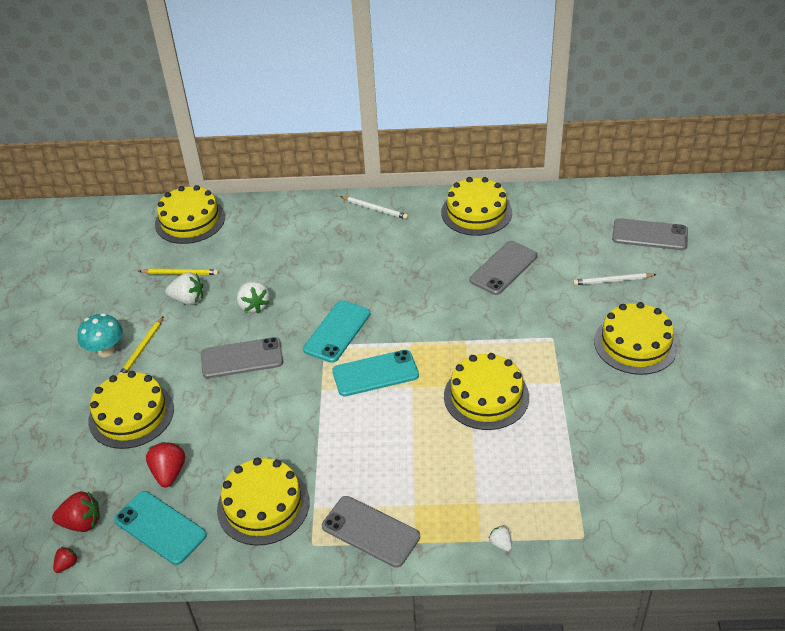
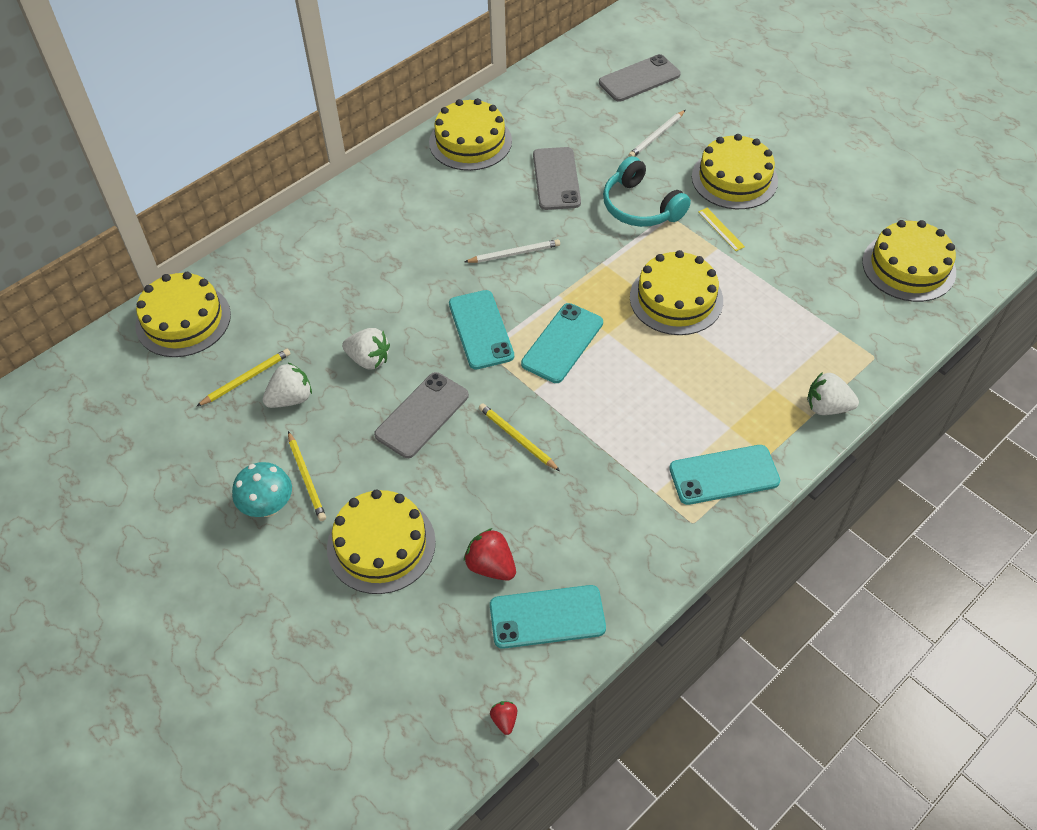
camera: 45 degrees left, 10 degrees up
(82, 523) = (468, 675): red strawberry -> none
(263, 505) = (611, 525): yellow cake -> yellow cake (908, 267)
(276, 411) = (517, 438): none -> yellow pencil
(370, 531) = (724, 475): grey phone -> turquoise phone
(375, 209) = (369, 193): white pencil -> white pencil (514, 253)
(500, 544) = (827, 407): white strawberry -> white strawberry, size x1.85
(539, 321) = (640, 206): none -> turquoise headphones
(579, 371) = (721, 229): none -> yellow ruler

